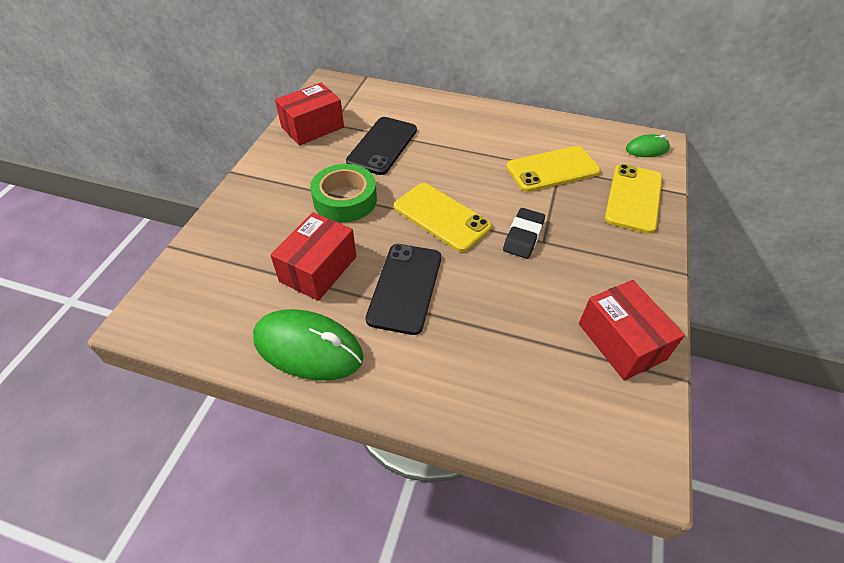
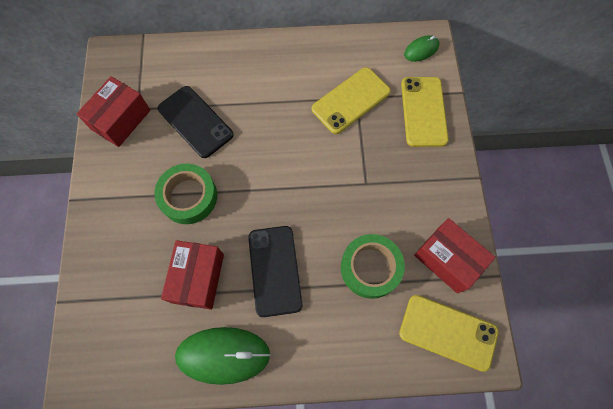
camera: 20 degrees left, 20 degrees up
(382, 146) = (195, 121): black phone -> black phone turned 45 degrees counterclockwise
(441, 217) = (277, 186): yellow phone -> yellow phone (448, 332)
(519, 319) = (370, 268): none -> green tape
(523, 236) = (349, 184): black eraser -> none

